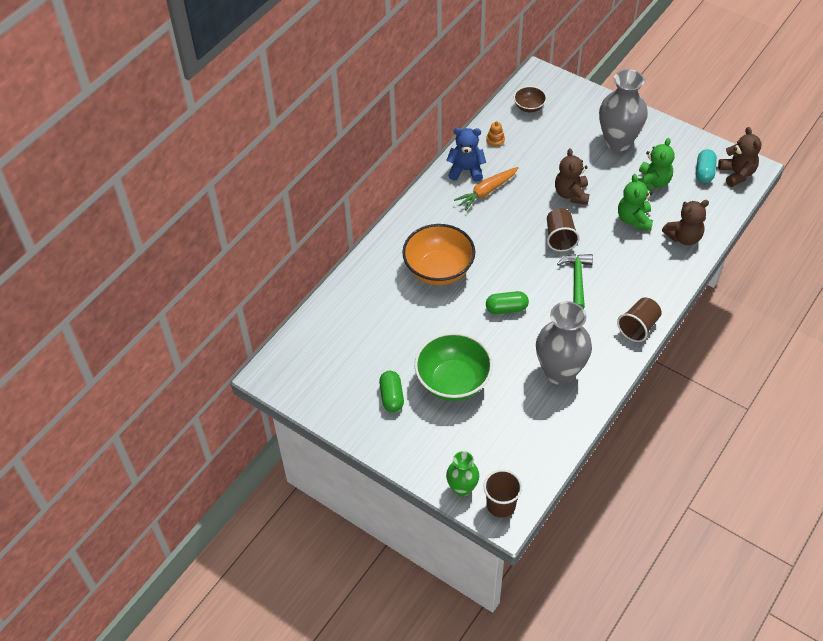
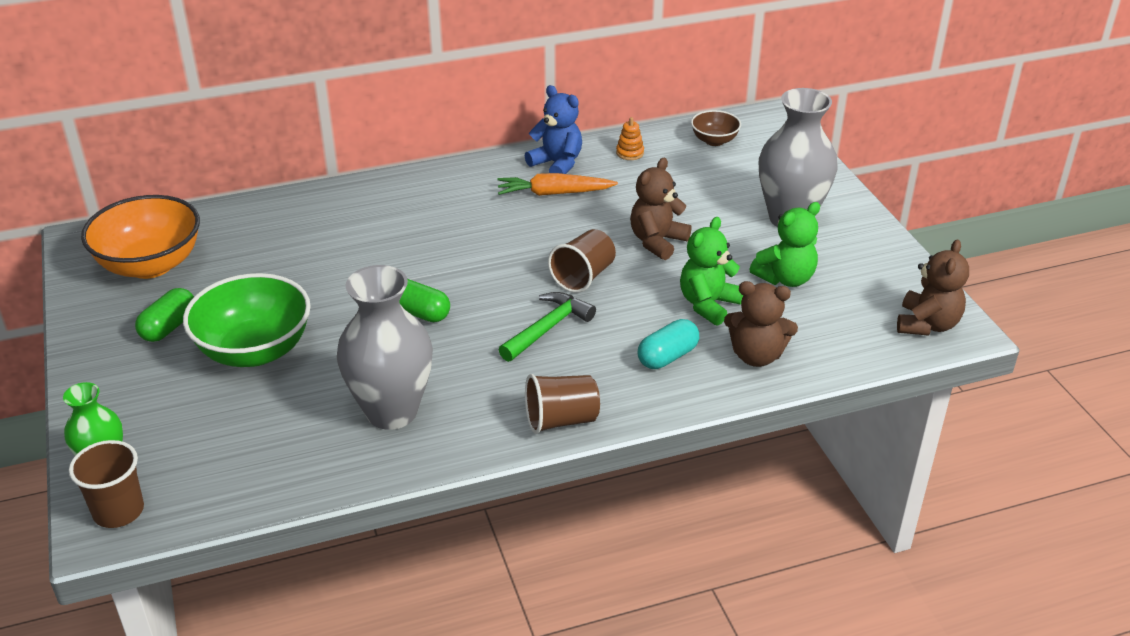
camera: 35 degrees right, 15 degrees down
(438, 270) = (395, 238): orange bowl -> orange bowl (150, 265)
(704, 172) = (877, 301): turquoise capsule -> turquoise capsule (667, 357)

